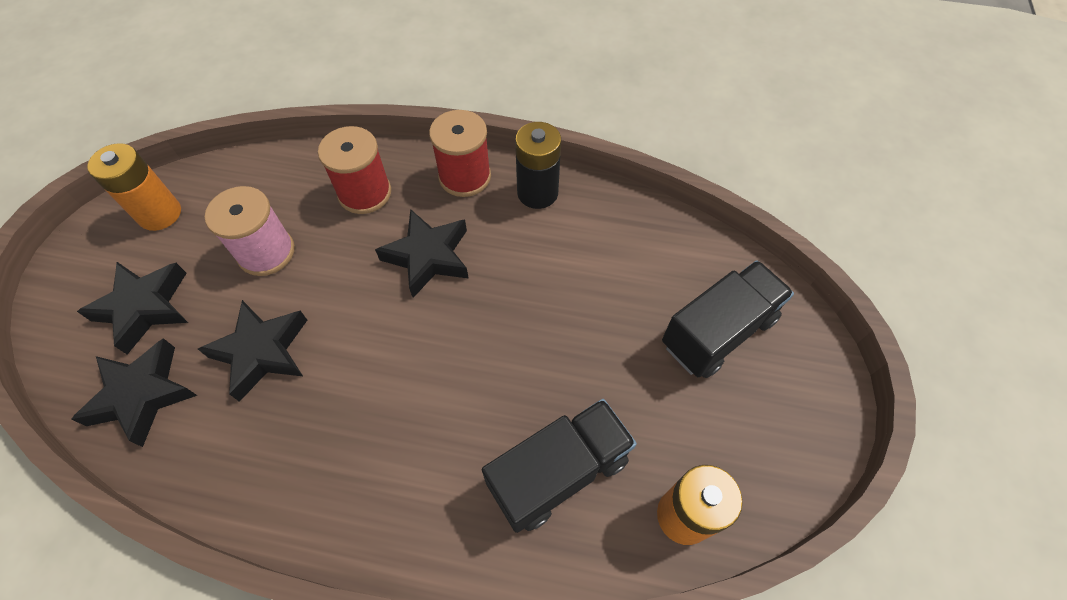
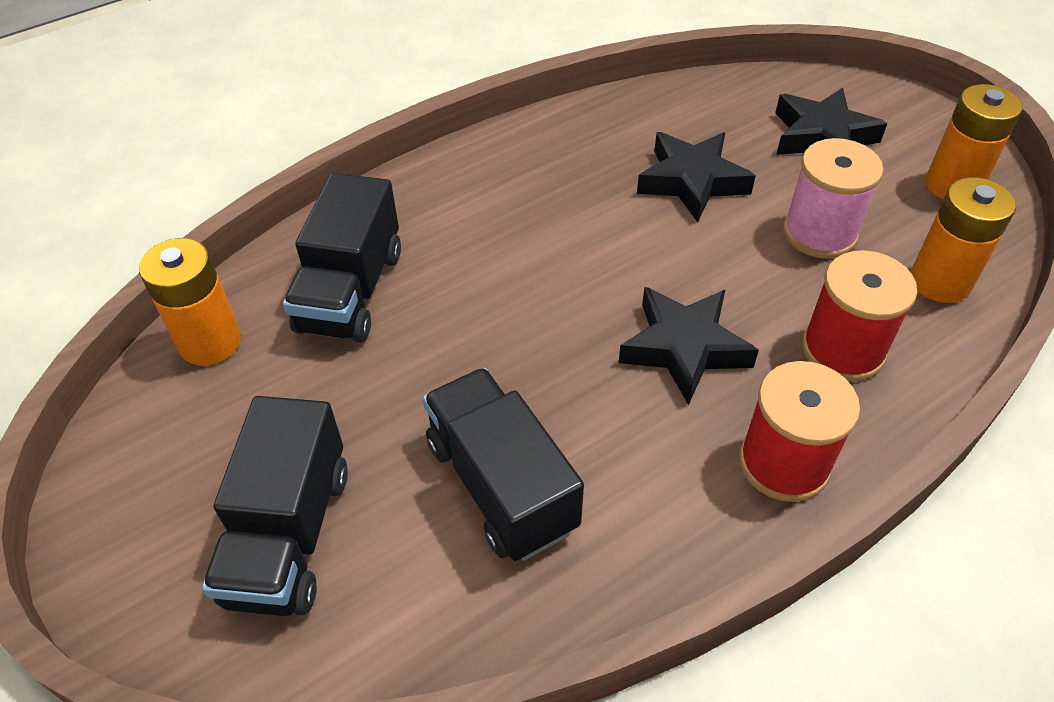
camera: 135 degrees right, 10 degrees down
(142, 394) = (721, 108): black star -> none
(269, 180) = (940, 281): none -> orange battery
(537, 193) = (679, 522): black battery -> none
(594, 269) = (501, 485): none -> black truck

